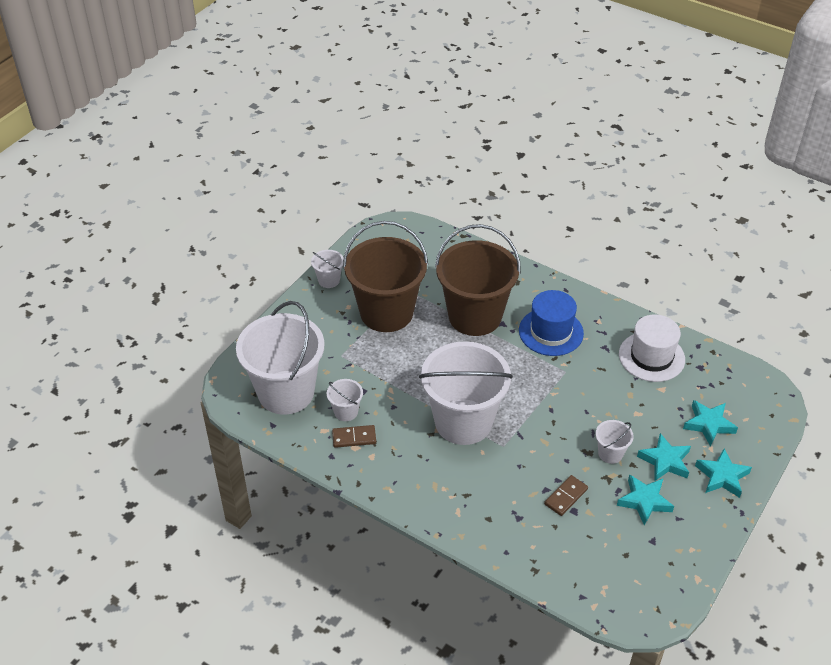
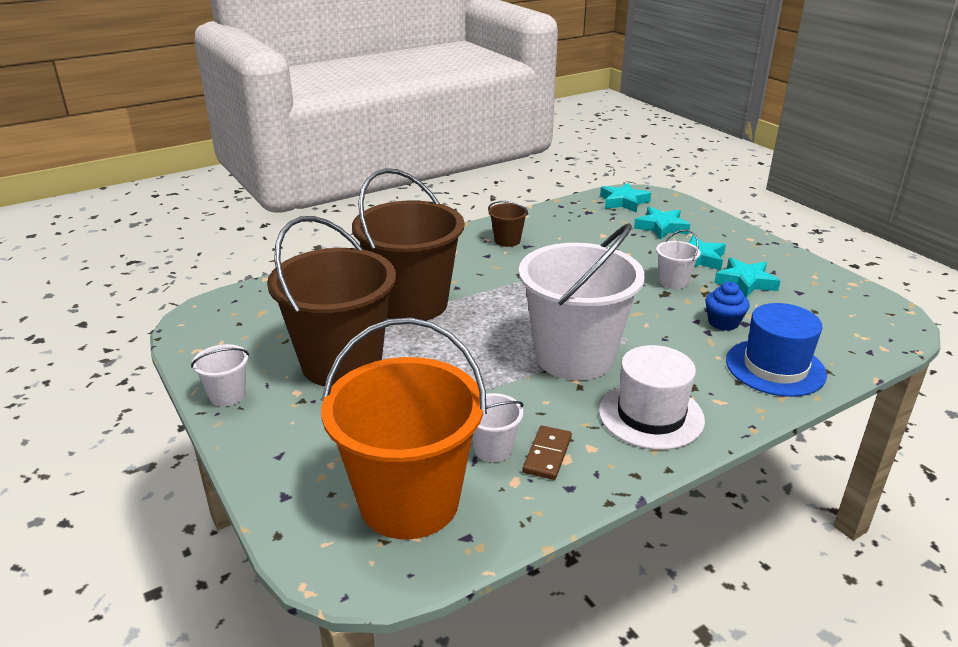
camera: 65 degrees left, 15 degrees down
(286, 392) = (409, 501): white bucket -> orange bucket
(551, 332) = (479, 267): blue hat -> blue hat (775, 367)
(566, 497) = (723, 322): brown domino -> blue cupcake
(605, 333) = (507, 241): none -> brown bucket
(651, 357) = (558, 228): white hat -> white hat (651, 415)
(722, 476) = (728, 239): turquoise star -> turquoise star (623, 202)

